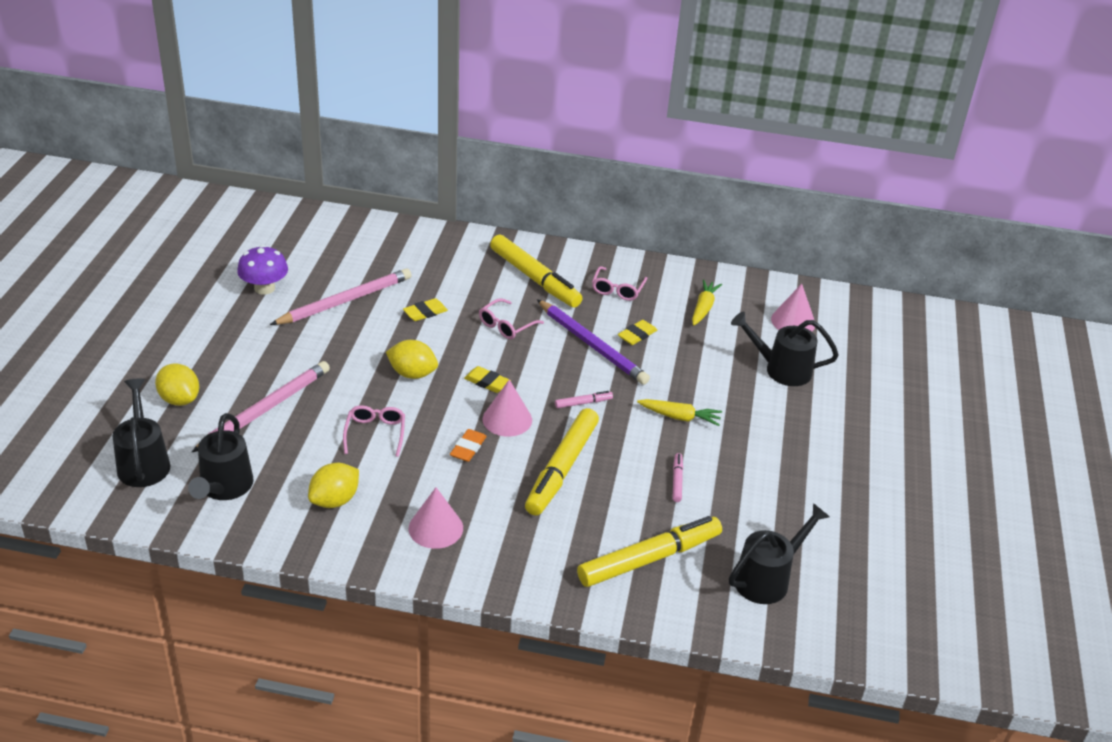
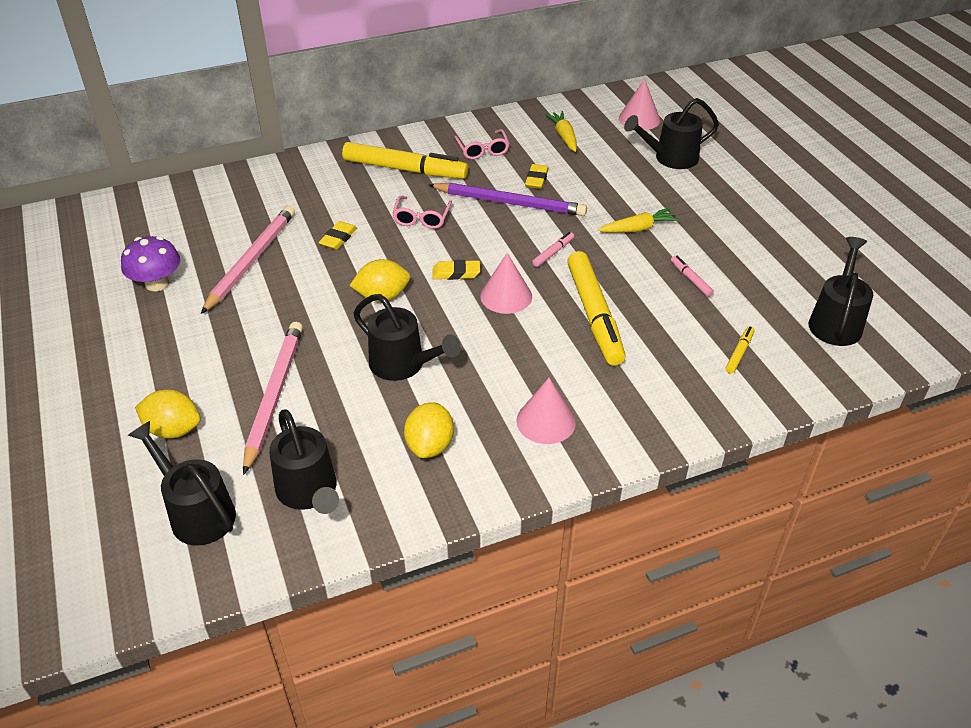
camera: 30 degrees left, 5 degrees up
(375, 433) = (404, 365): pink glasses -> black watering can
(468, 448) = (499, 337): orange eraser -> none
(649, 559) = (739, 353): yellow marker -> yellow marker, size x0.42

